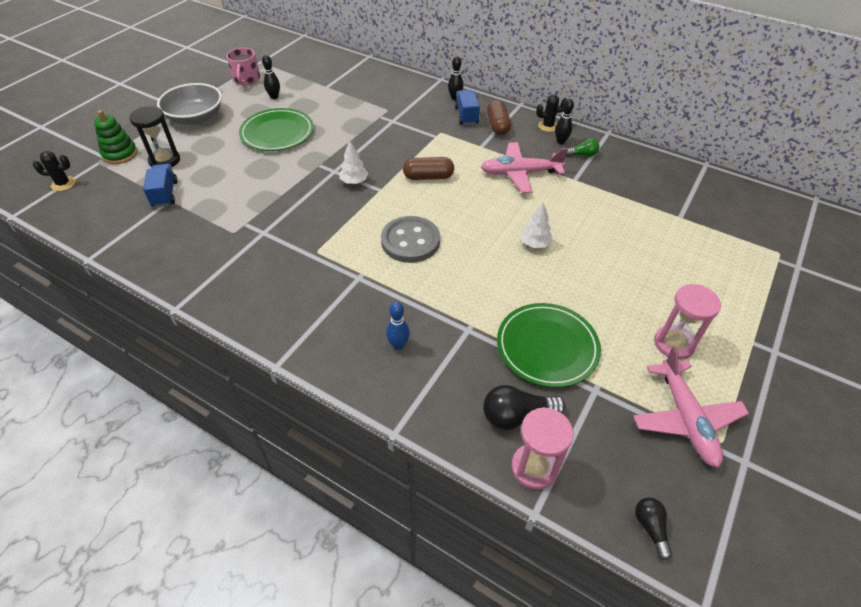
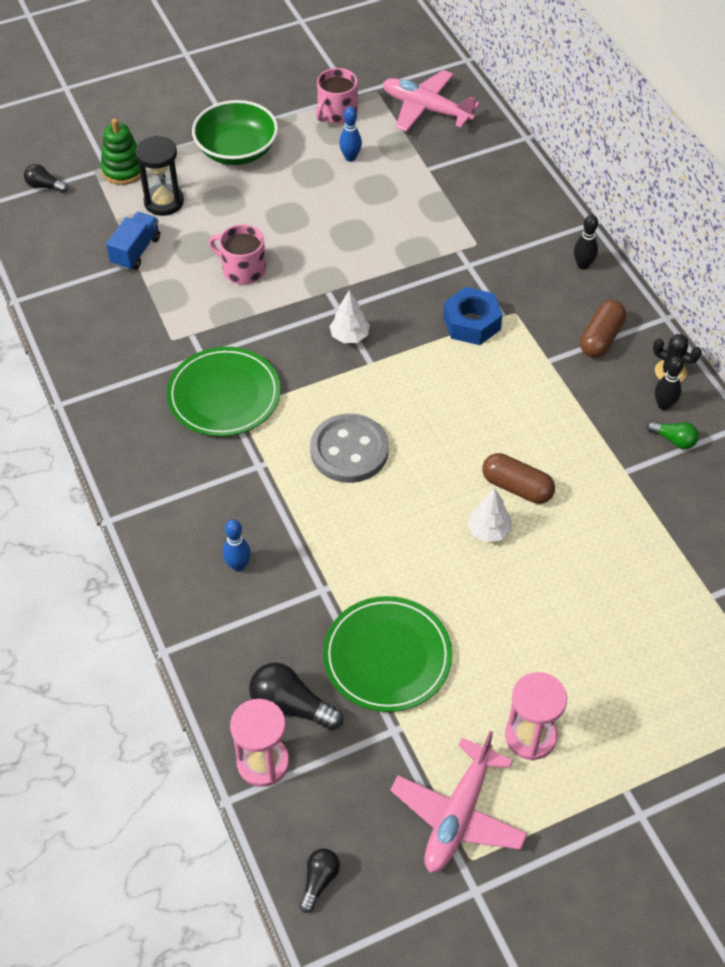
camera: 35 degrees right, 5 degrees up
(63, 184) = (45, 186): black cactus -> black light bulb
(195, 118) = (237, 150): grey bowl -> green bowl
(252, 175) = (243, 269): none -> pink mug
(274, 97) = (350, 157): black bowling pin -> blue bowling pin
(277, 133) = (314, 219): green plate -> green plate (224, 395)
(421, 146) = (471, 323): none -> blue nut
(428, 177) = (442, 373): brown capsule -> brown capsule (516, 487)
(466, 116) = (572, 302): blue truck -> none
(520, 173) = (562, 426): pink plane -> pink plane (426, 109)

